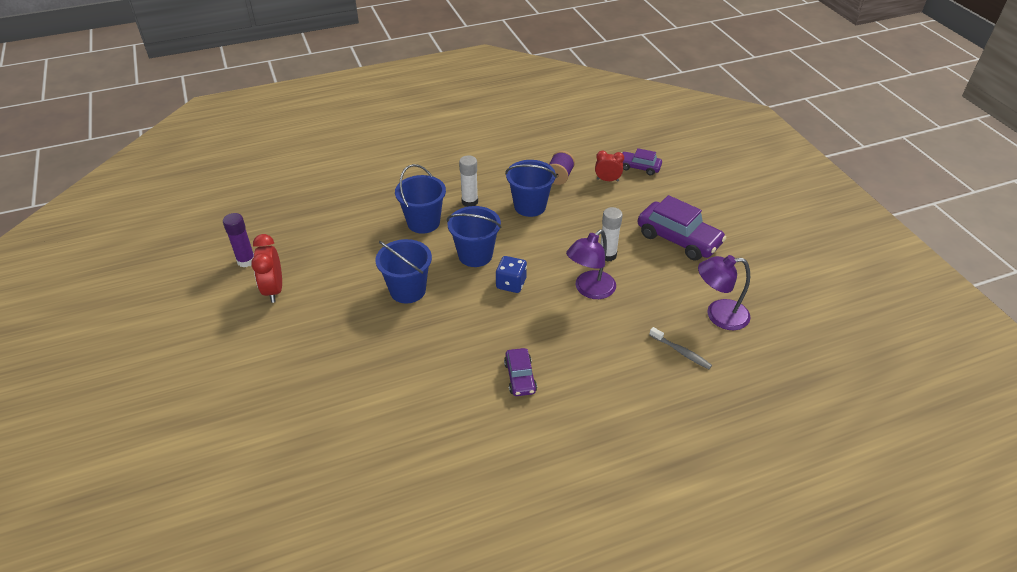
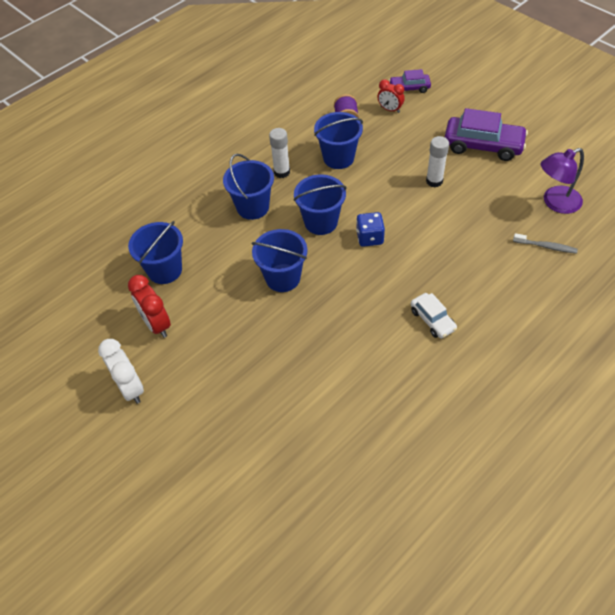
camera: 20 degrees left, 10 degrees up
(215, 333) = (130, 388): none -> white clock
(246, 261) = (108, 306): purple glue stick -> none
(312, 248) = (165, 270): none -> blue bucket
(520, 377) = (432, 320): purple car -> white car
(589, 290) = (439, 219): purple lamp -> none
(607, 180) = (390, 109): red clock -> red clock turned 135 degrees counterclockwise

